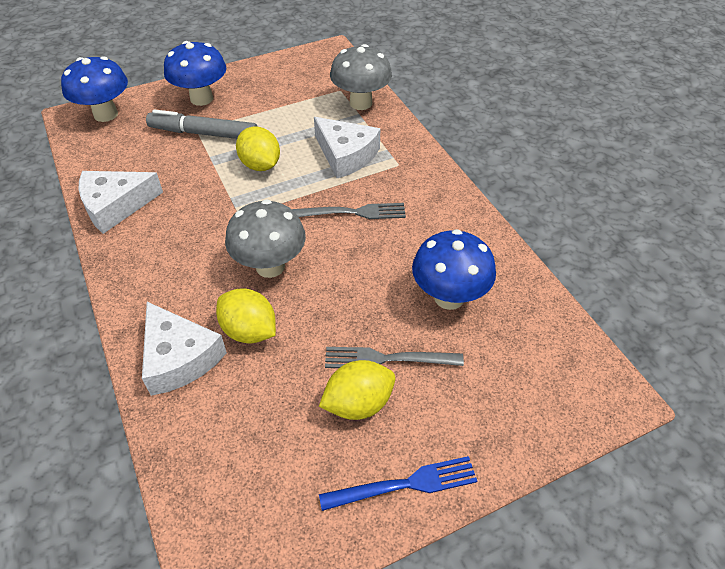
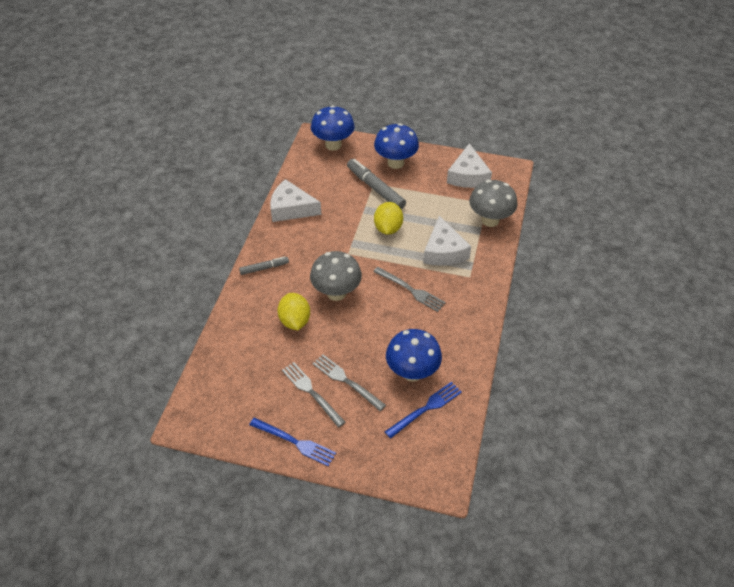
camera: 40 degrees right, 0 degrees up
(144, 293) = (264, 268): none -> grey marker
(179, 358) = (252, 312): white cheese -> white cheese (468, 175)
(358, 403) = (311, 392): yellow lemon -> grey fork
(506, 325) = (426, 408): none -> blue fork

